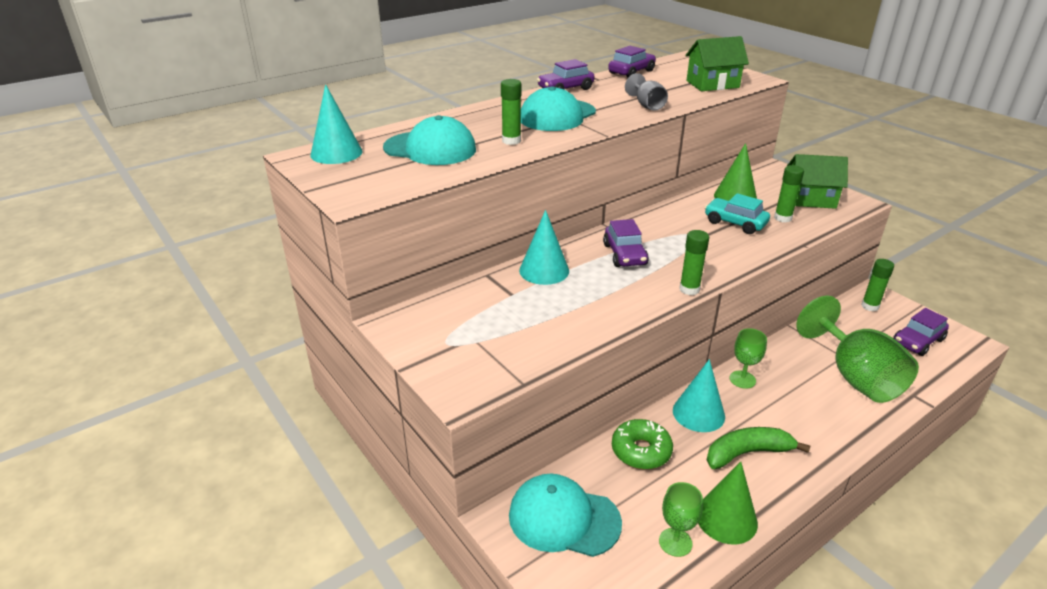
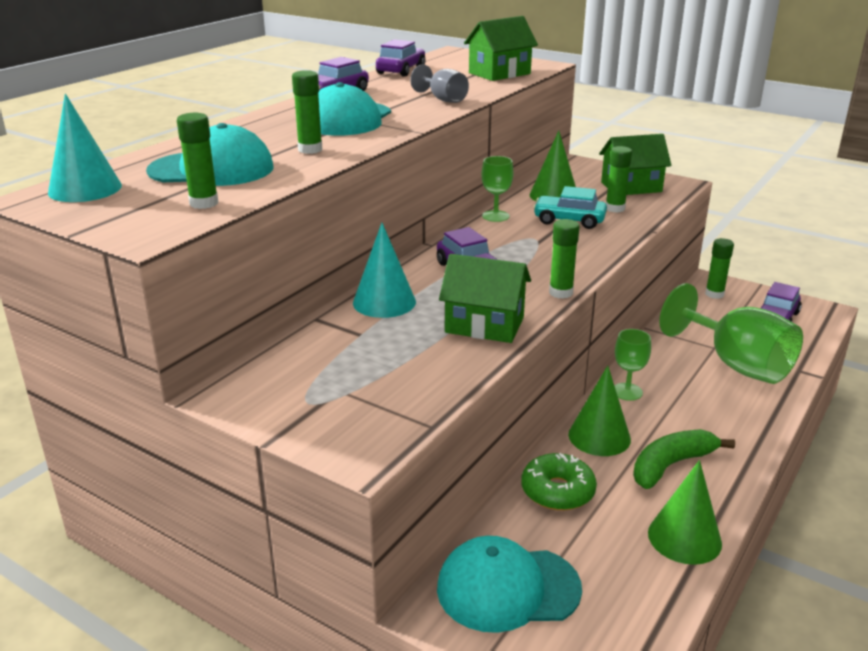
camera: 20 degrees left, 5 degrees down
(406, 178) = (204, 203): none -> green glue stick
(610, 306) = (484, 325): none -> green house
(675, 542) = (644, 578): green goblet -> green goblet (495, 216)
(698, 413) = (599, 436): turquoise cone -> green cone

